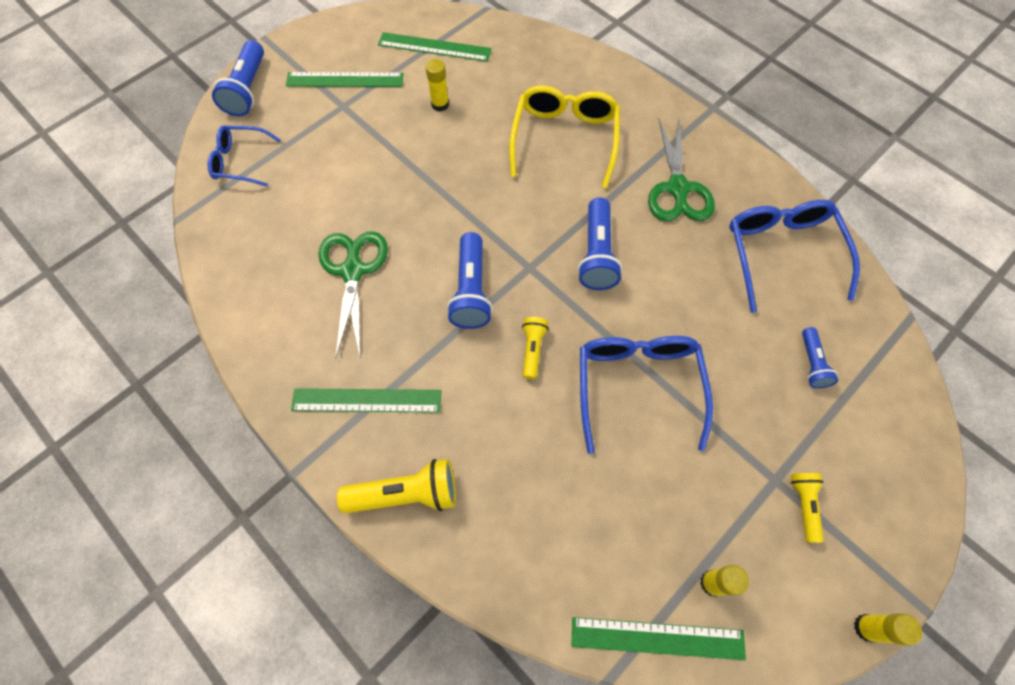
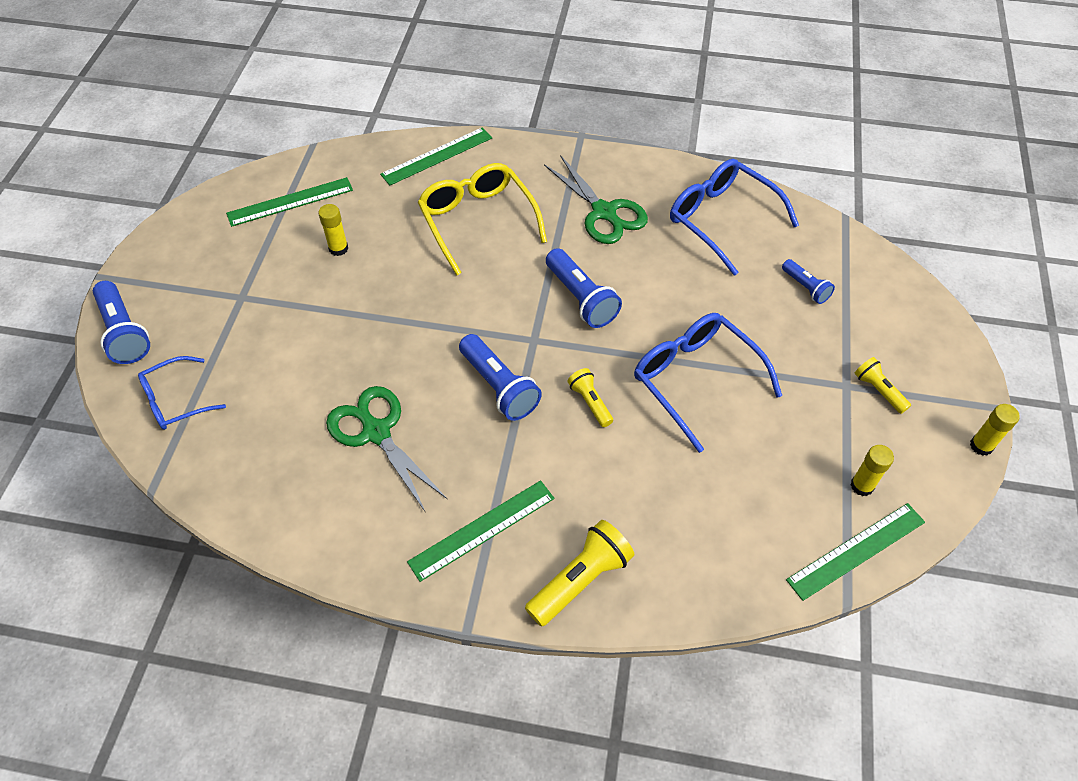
camera: 35 degrees left, 10 degrees down
(345, 80) = (223, 273): green ruler -> green ruler (437, 156)

